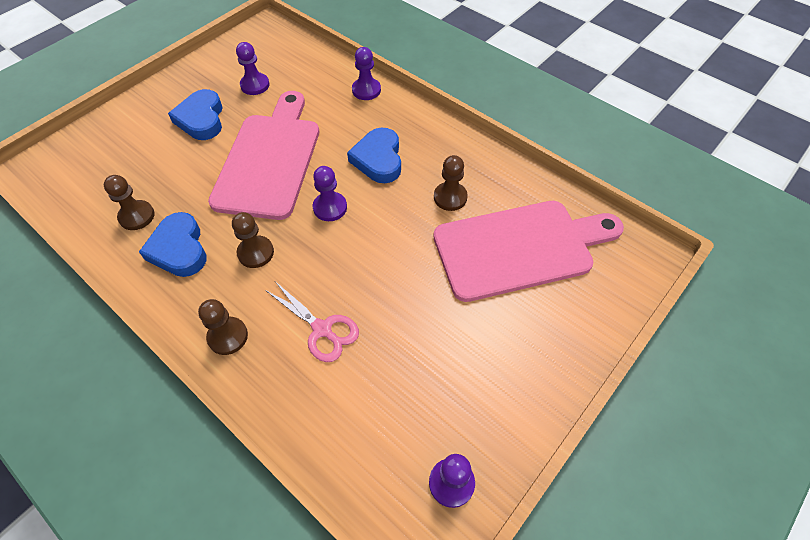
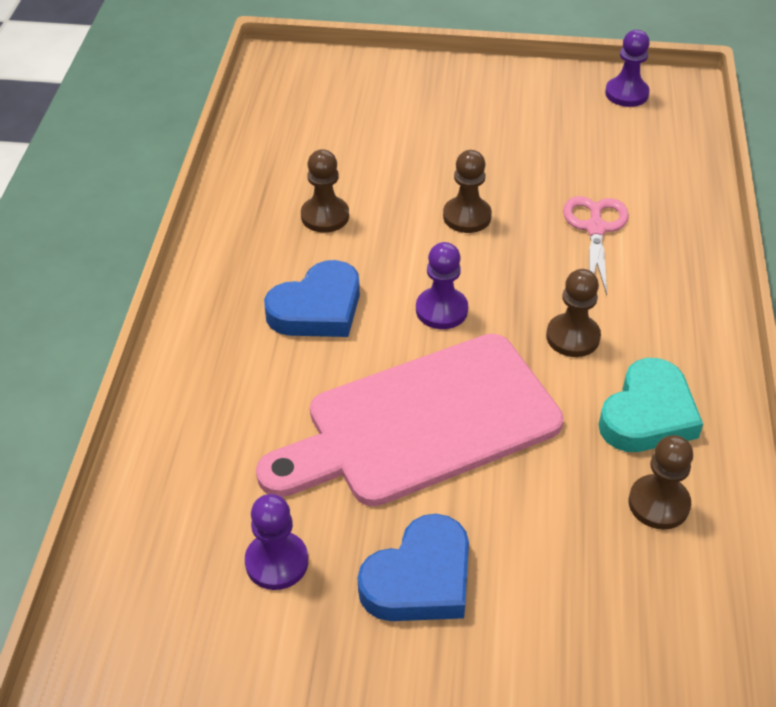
camera: 125 degrees left, 10 degrees down
(179, 249) = (648, 414): blue heart -> turquoise heart
(228, 336) = (685, 292): brown pawn -> brown pawn (467, 216)
(366, 90) = (178, 399): purple pawn -> none
(519, 248) = (350, 139): pink cutting board -> none

